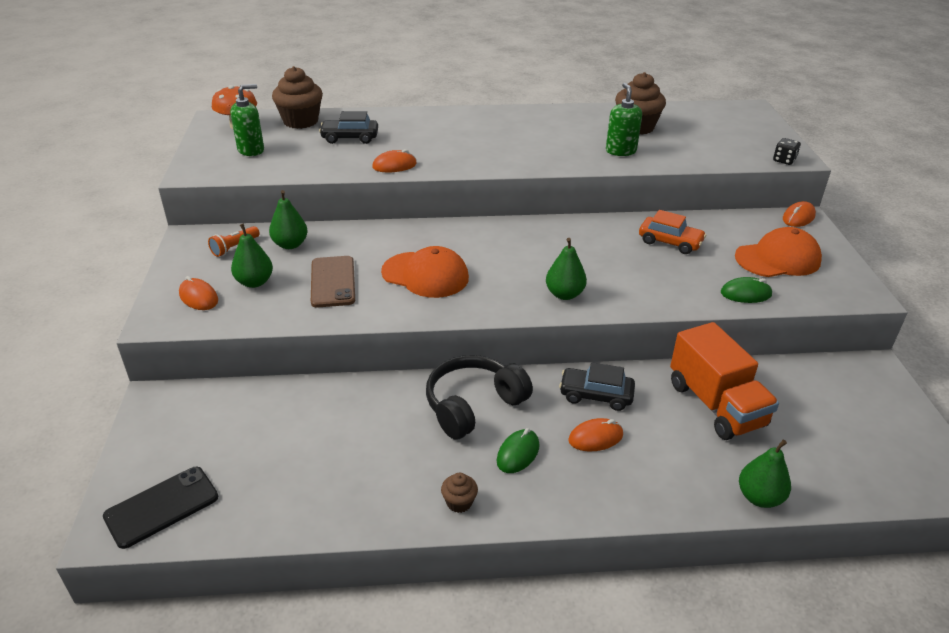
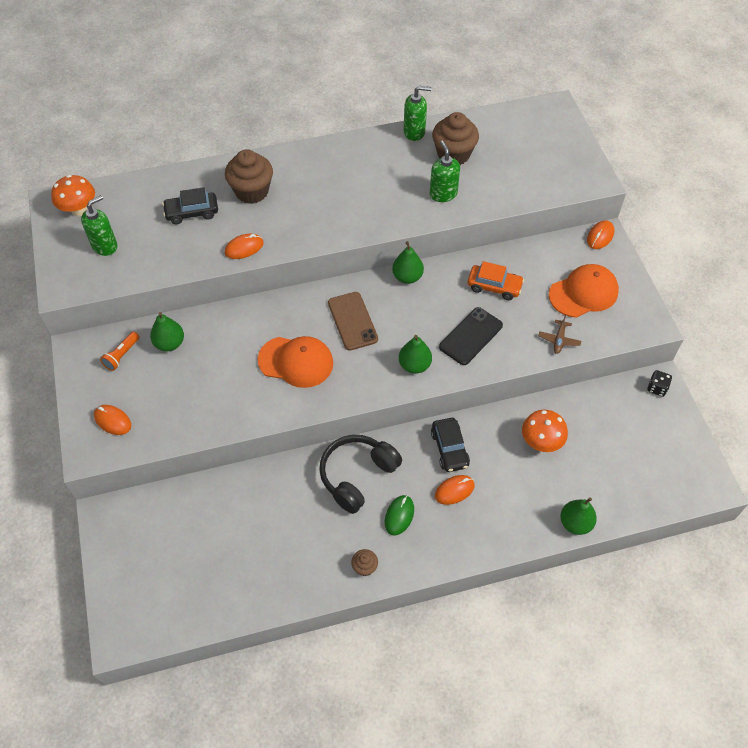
camera: 10 degrees left, 20 degrees up
(161, 507) = (149, 611): black phone -> black phone (470, 336)
(254, 282) = (154, 395): green pear -> green pear (407, 277)
(300, 121) = (137, 193): brown cupcake -> brown cupcake (252, 191)
(333, 282) = (220, 383): brown phone -> brown phone (352, 321)
(596, 395) = (449, 449): black car -> black car turned 105 degrees counterclockwise
(597, 110) = (414, 132): none -> green soap dispenser
(716, 405) = (541, 442): orange truck -> orange mushroom
(745, 294) = (559, 340): green mouse -> brown plane
(784, 160) = (586, 186): black dice -> black dice (657, 388)

